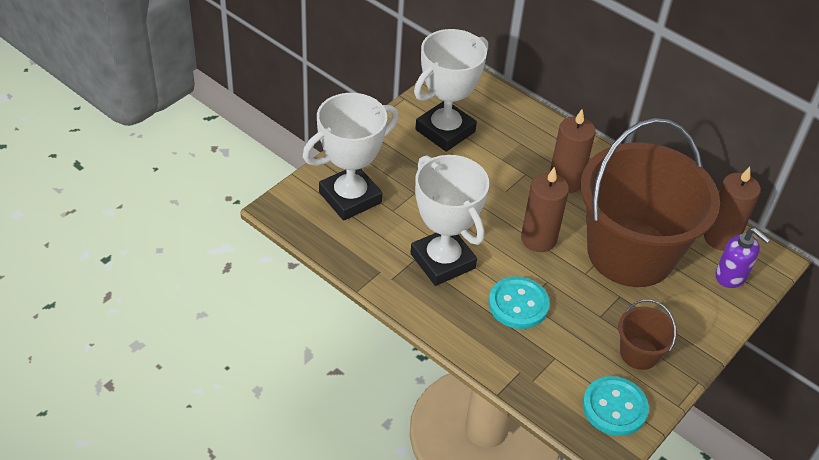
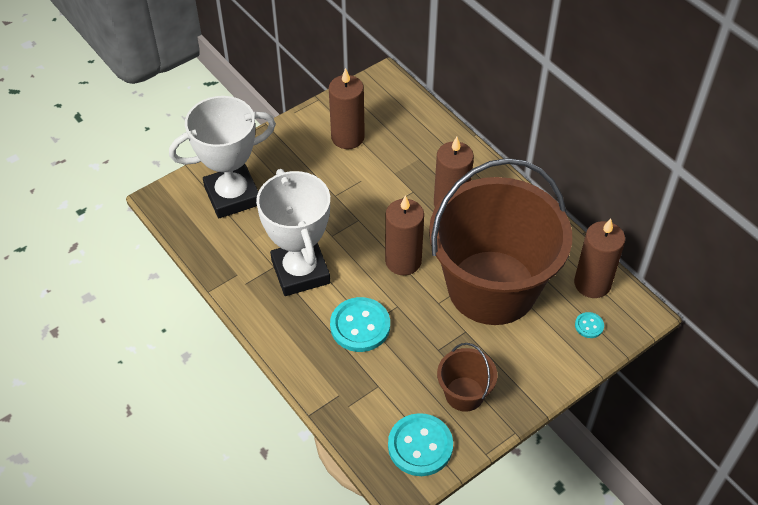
camera: 15 degrees right, 5 degrees up
(445, 131) = (347, 137): white trophy -> brown candle
(731, 276) = (589, 326): purple soap dispenser -> turquoise button

